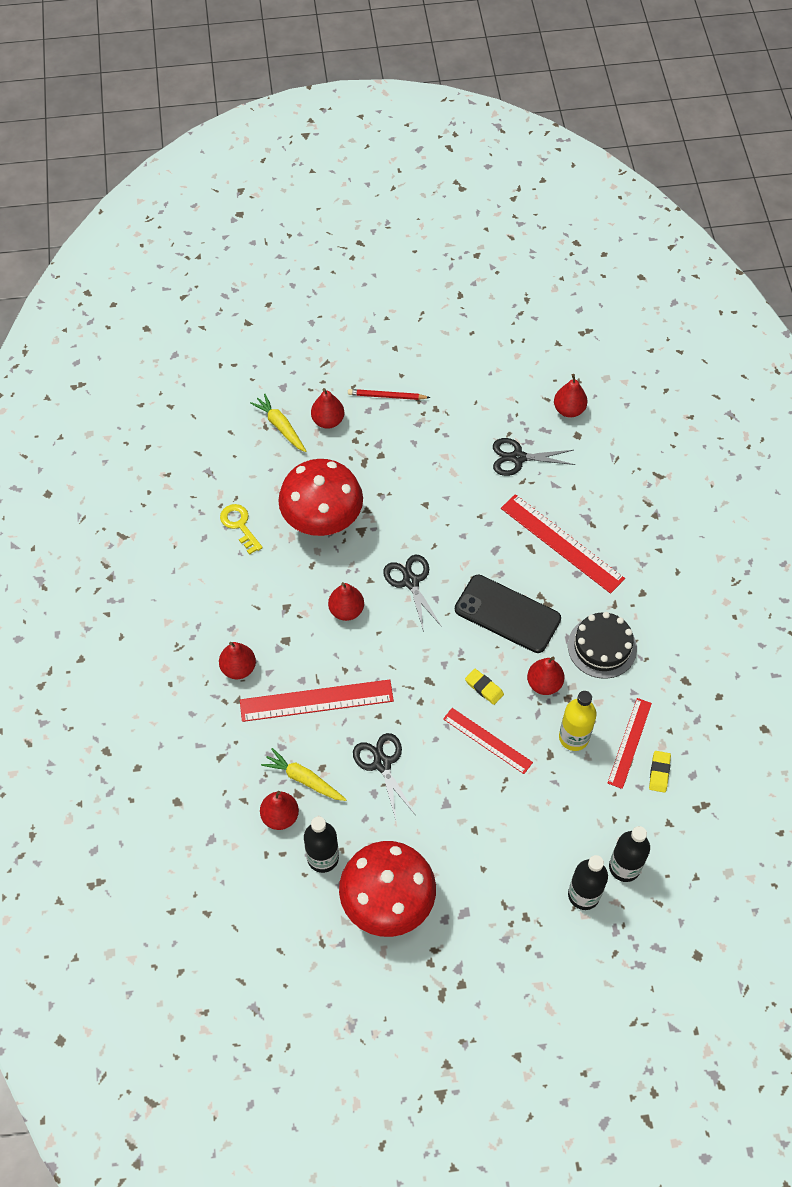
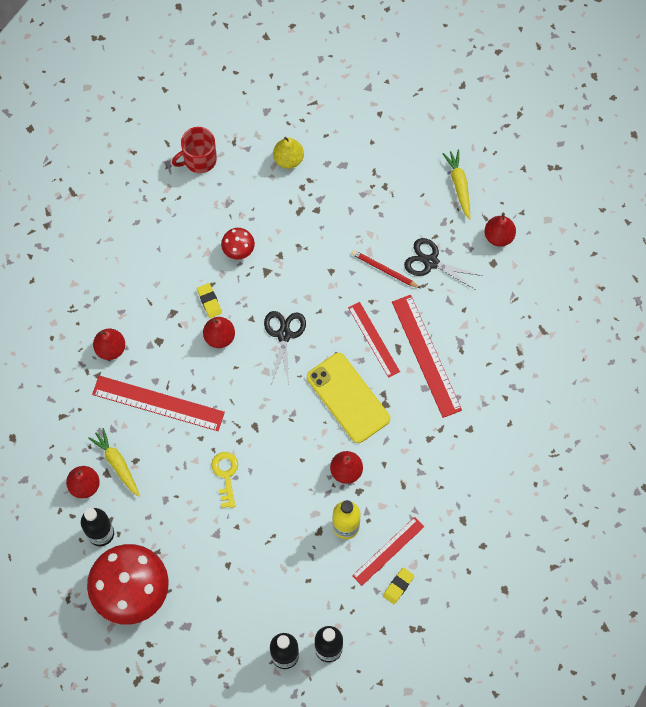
camera: 25 degrees right, 10 degrees up
(238, 455) = (199, 159): none -> red mug
(239, 525) = (170, 224): yellow key -> yellow key (225, 475)
(280, 426) = (246, 147): yellow carrot -> yellow carrot (459, 185)
(322, 522) = (238, 250): red mushroom -> red mushroom, size x0.44
(328, 421) = (288, 159): red pear -> yellow pear
(382, 763) = (183, 478): black scissors -> none
(387, 396) = (349, 157): red pencil -> red pencil (384, 270)
(484, 688) = (296, 452): yellow eraser -> yellow eraser (209, 301)
(487, 740) = (275, 497): red ruler -> red ruler (374, 339)
(507, 614) = (348, 398): black phone -> yellow phone
(602, 647) = (410, 461): black cake -> none

